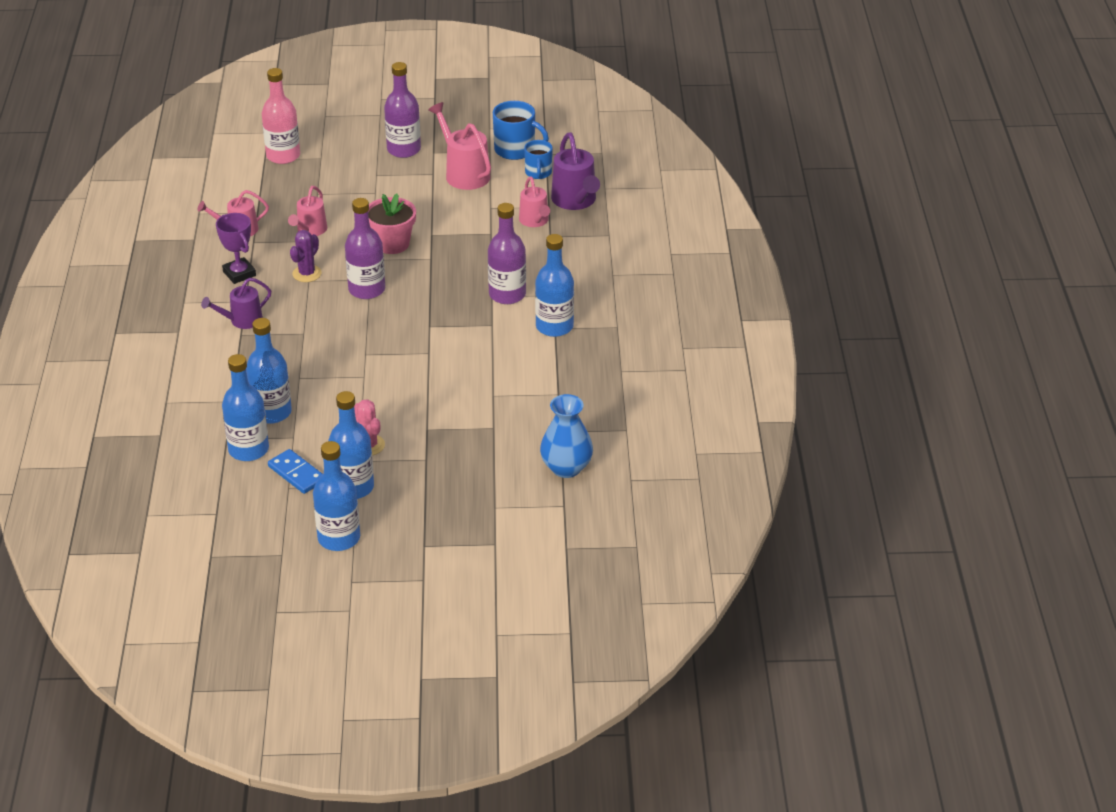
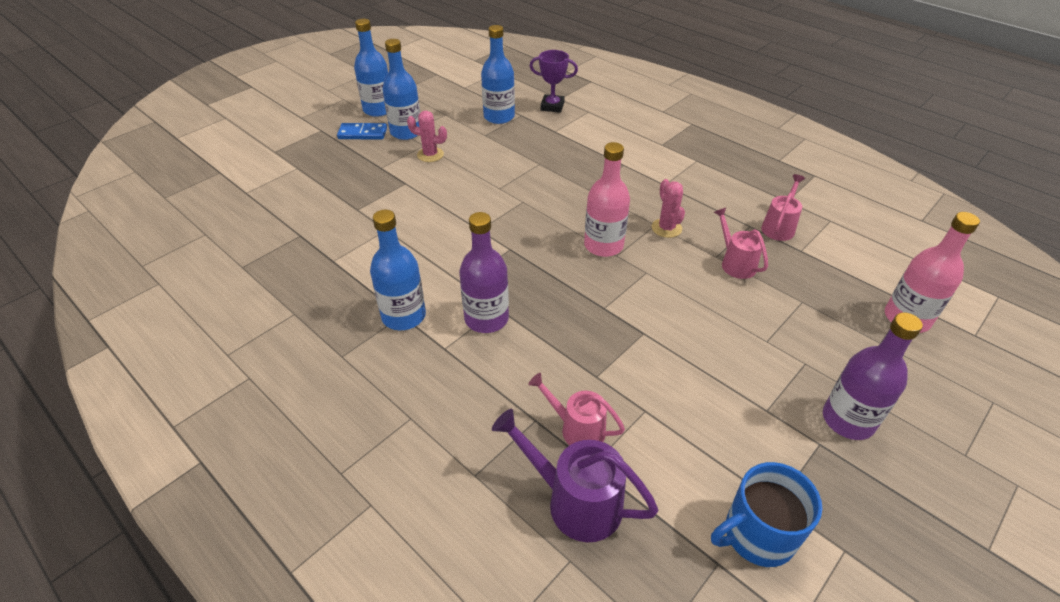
camera: 135 degrees right, 5 degrees up
(239, 274) = (707, 198): purple trophy -> purple trophy (552, 106)
(242, 321) = (640, 172): purple watering can -> none
(271, 412) = (520, 138): blue bottle -> none
(297, 473) = (451, 121): blue domino -> blue domino (362, 133)
(307, 274) = (666, 228): purple cactus -> pink cactus
(367, 289) = (603, 245): purple bottle -> pink bottle
(392, 244) = (656, 298): pink flower pot -> none
(464, 173) = (743, 438): pink watering can -> none
(538, 173) = (677, 514): blue mug -> none
(566, 468) = (268, 214): blue vase -> none

